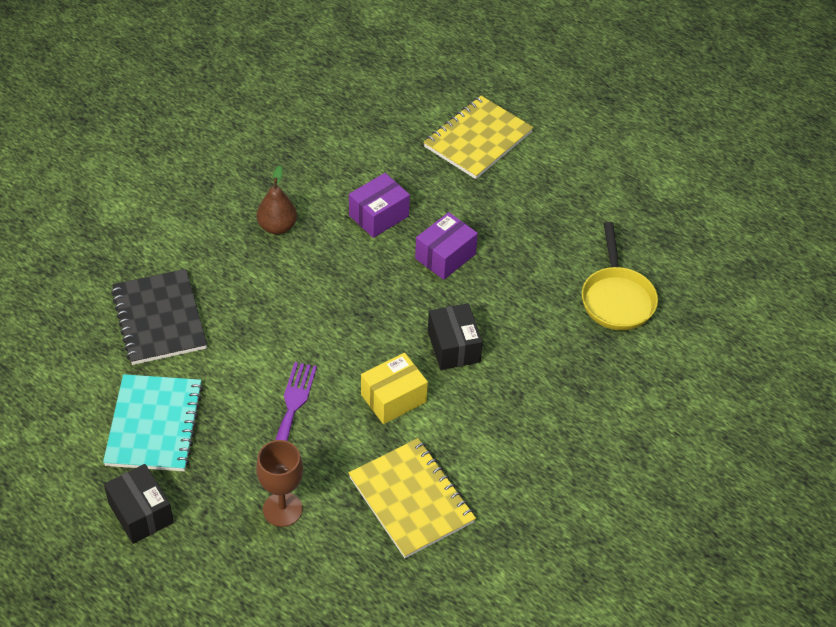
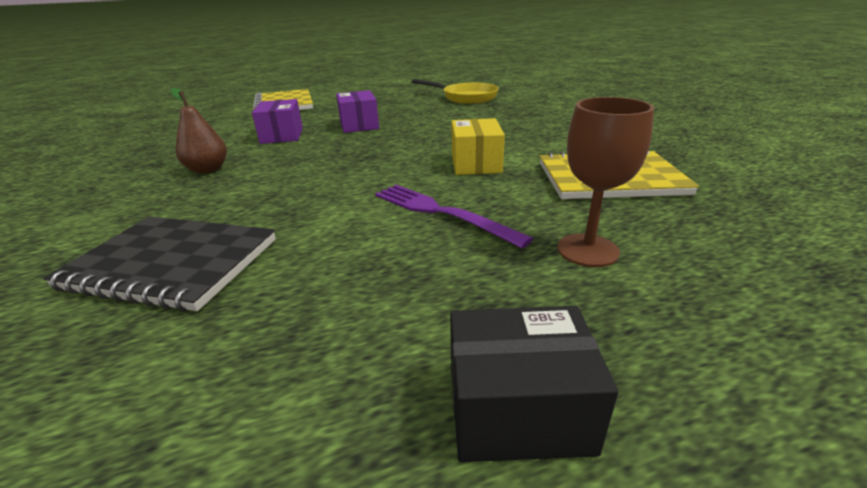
camera: 55 degrees left, 20 degrees down
(154, 425) = (336, 324): turquoise notebook -> none
(453, 347) = (447, 136): black box -> none

